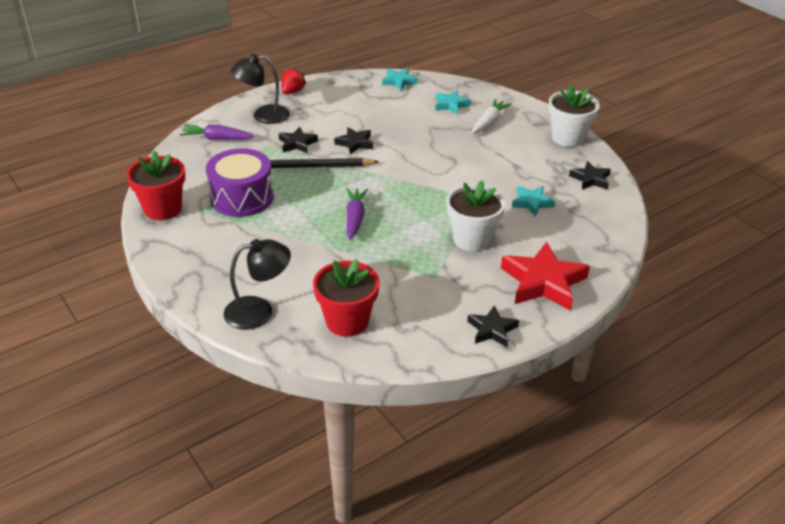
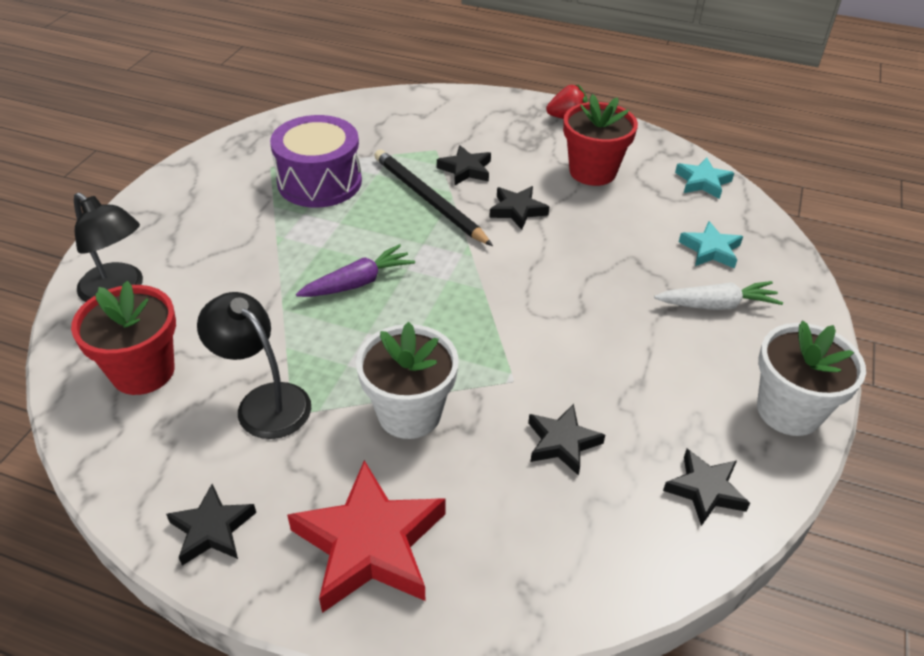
camera: 55 degrees right, 5 degrees up
(163, 209) = (252, 143): red flower pot -> red flower pot (592, 172)
(217, 139) = (412, 115): purple carrot -> none
(263, 116) = (493, 122): black lamp -> black lamp (264, 401)
(532, 203) = (562, 442): turquoise star -> black star

